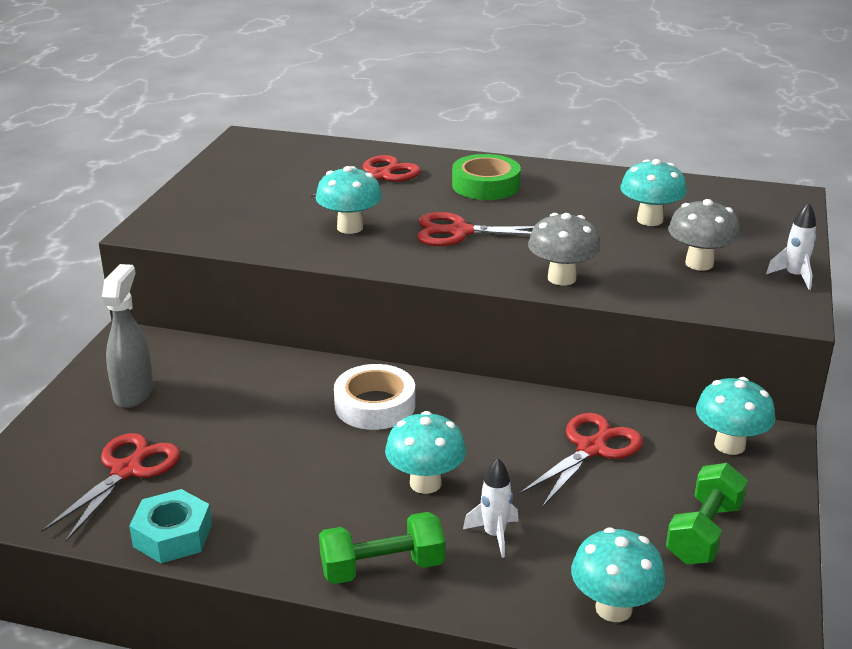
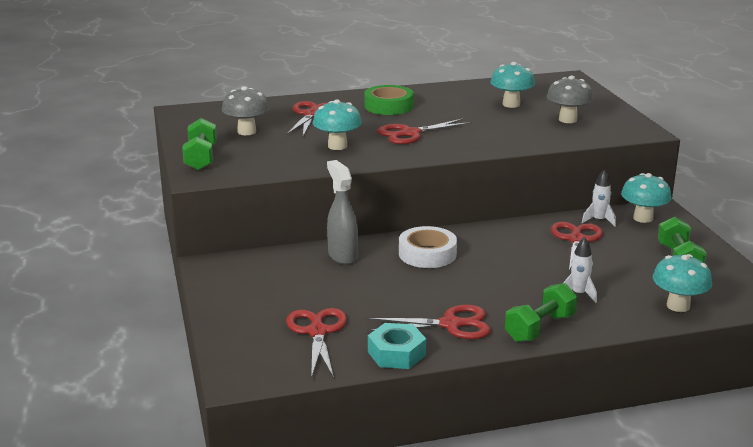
camera: 30 degrees left, 5 degrees down
(134, 393) = (259, 291): grey spray bottle -> grey spray bottle (342, 256)
(185, 205) = (201, 158): none -> green dumbbell
(282, 519) = (451, 324): none -> red scissors
(425, 483) = (509, 282): turquoise mushroom -> none
(561, 278) = (505, 143): grey mushroom -> grey mushroom (246, 131)
(794, 276) = (623, 115): white rocket -> white rocket (599, 220)

